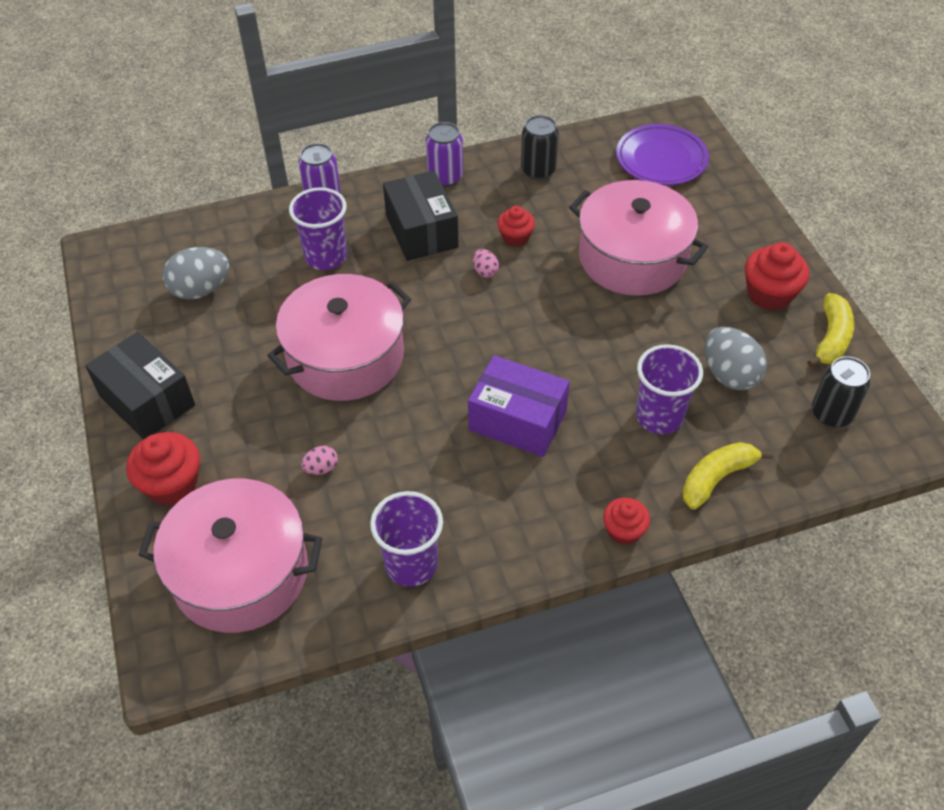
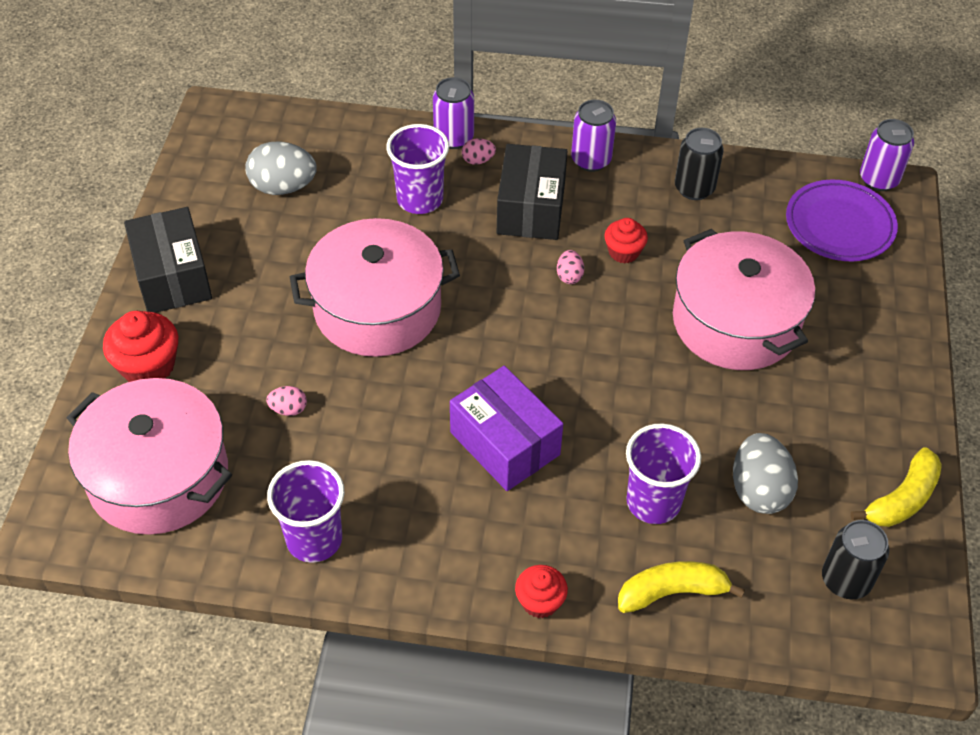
camera: 25 degrees right, 0 degrees up
(354, 209) = (478, 160): none -> pink egg
(667, 116) = (878, 179): none -> purple can
(769, 294) = (863, 422): red cupcake -> none

